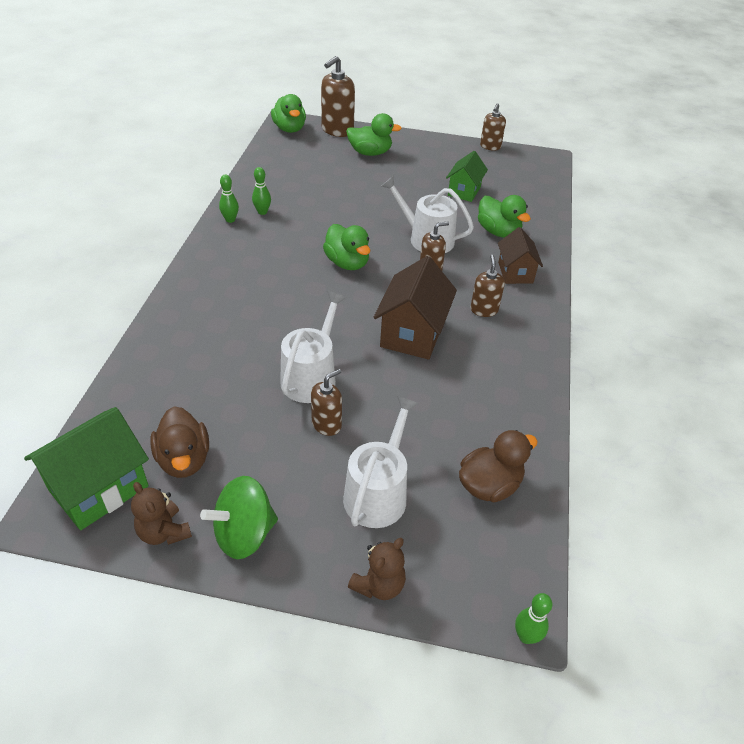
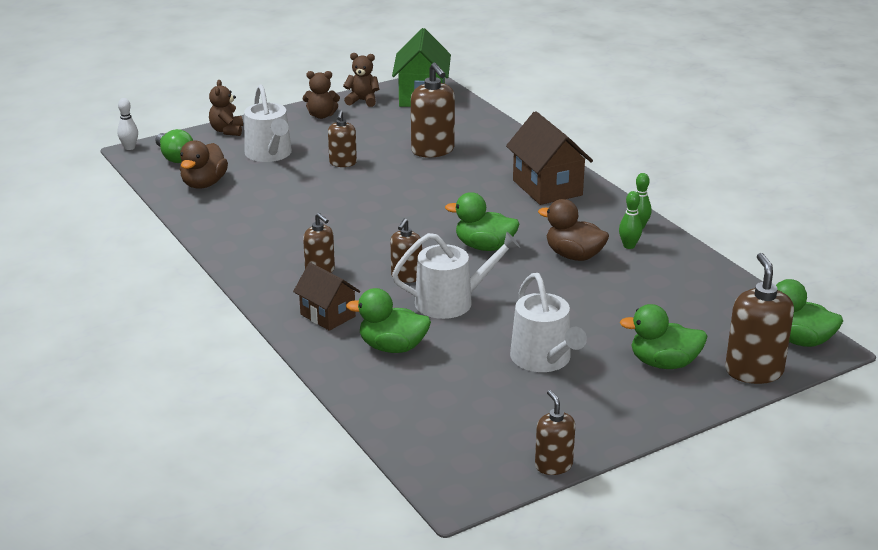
camera: 140 degrees right, 15 degrees down
(184, 459) = (399, 119): brown duck -> brown duck (574, 256)
(229, 385) = (433, 150): none -> brown soap dispenser
(244, 534) = (321, 115): green spinning top -> brown teddy bear
(311, 376) = (389, 176): white watering can -> white watering can (544, 360)
(370, 153) = (663, 363): green duck -> green duck turned 45 degrees clockwise
(412, 333) = (356, 228): brown house -> brown house (547, 188)
(464, 191) = (490, 375): green house -> none
(484, 566) = (175, 157): none -> green light bulb
(526, 636) = (129, 147): green bowling pin -> white bowling pin

